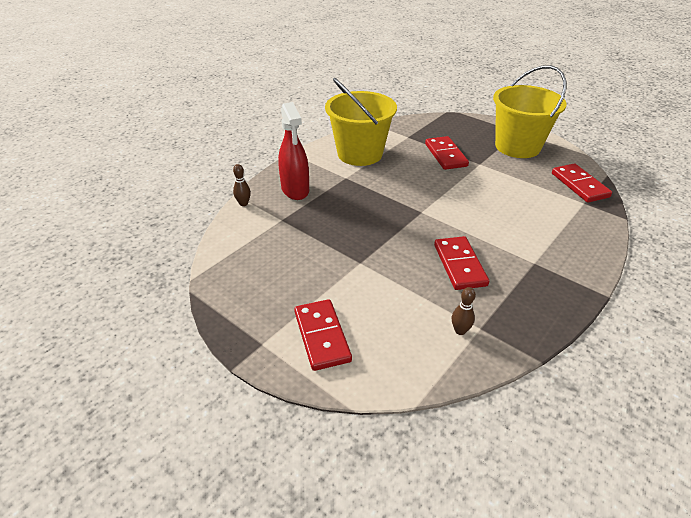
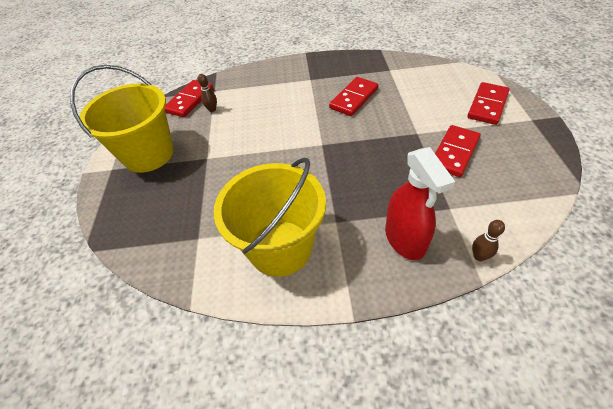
camera: 130 degrees left, 10 degrees up
(295, 190) = (405, 239): red spray bottle -> red spray bottle turned 135 degrees clockwise
(445, 155) = (213, 185): red domino -> red domino (454, 153)
(460, 330) = (402, 73): brown bowling pin -> brown bowling pin (212, 109)

